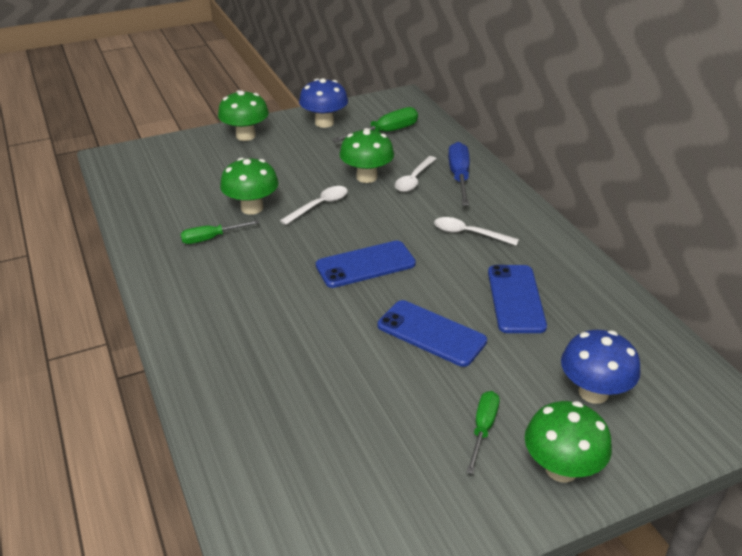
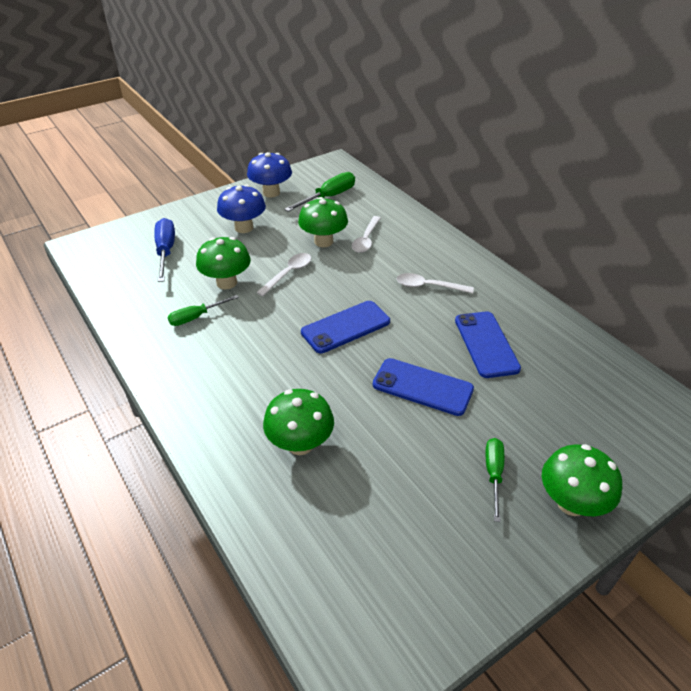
camera: 10 degrees left, 5 degrees up
(245, 136) = (202, 212): green mushroom -> green mushroom (300, 444)
(459, 177) = (405, 233): blue screwdriver -> blue screwdriver (165, 251)
(593, 392) = (577, 425): blue mushroom -> blue mushroom (244, 228)

